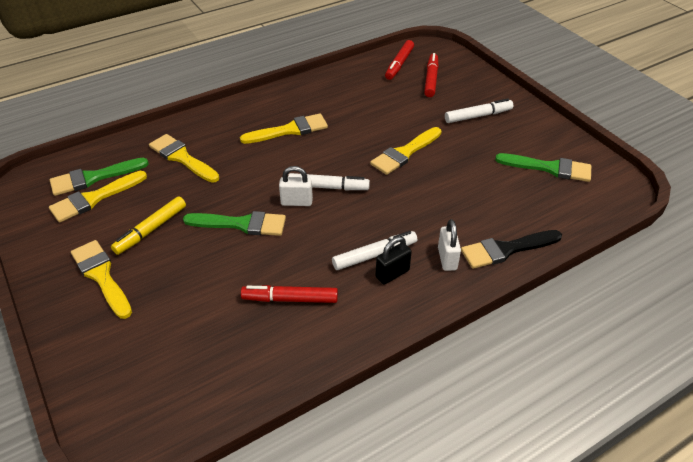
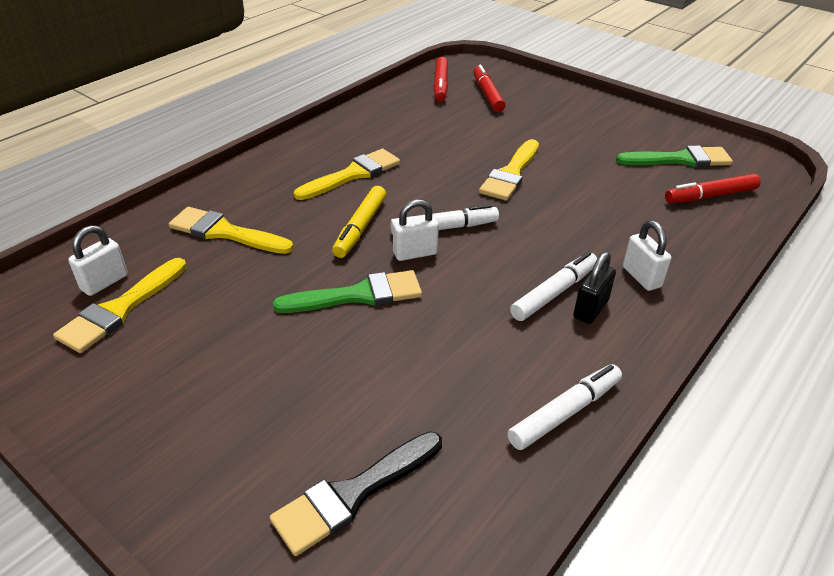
camera: 20 degrees left, 5 degrees down
(94, 178) = (104, 282): green brush -> white padlock
(101, 276) = (189, 411): yellow brush -> none
(151, 230) = (232, 331): yellow marker -> yellow marker (360, 228)
(290, 299) = (483, 372): red marker -> red marker (710, 196)
(478, 116) = (566, 122): white marker -> white marker (565, 412)
(506, 249) = (698, 252): black brush -> black brush (353, 494)

